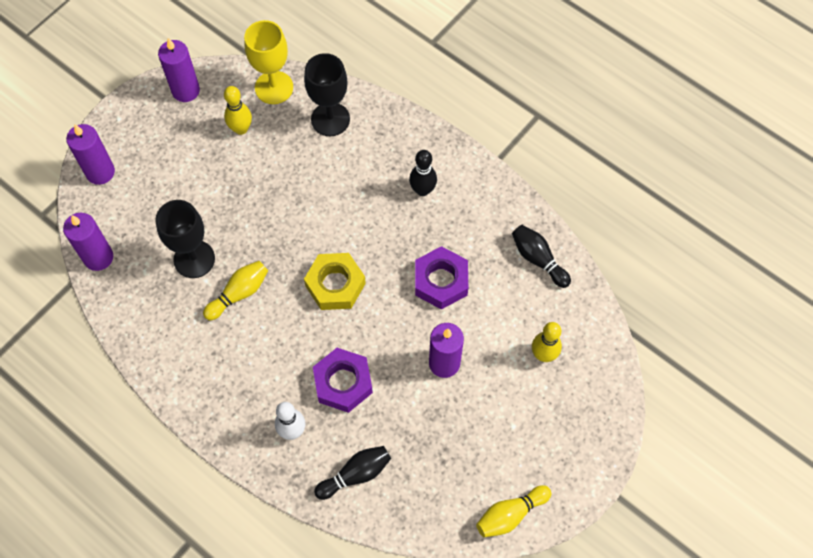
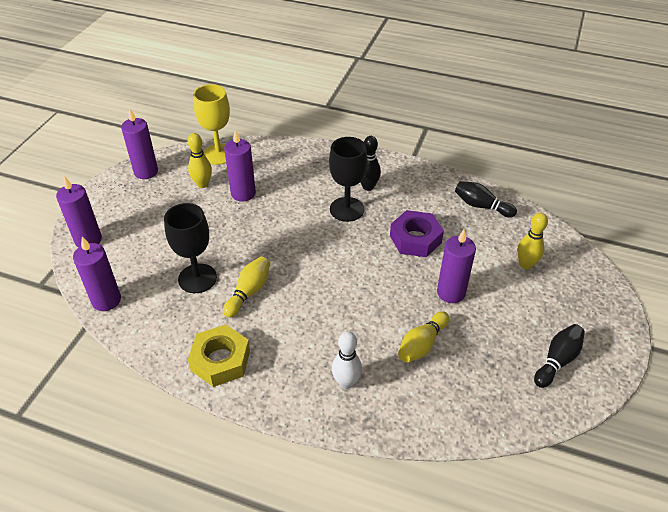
camera: 20 degrees left, 20 degrees down
(280, 156) = (243, 193): none -> purple candle
(330, 119) = (273, 162): black goblet -> black goblet (347, 209)
(335, 285) = (330, 264): yellow nut -> yellow nut (220, 360)
(343, 383) = (373, 331): purple nut -> none
(355, 474) = (422, 400): black bowling pin -> black bowling pin (557, 361)
(510, 514) = (575, 388): yellow bowling pin -> yellow bowling pin (422, 344)

